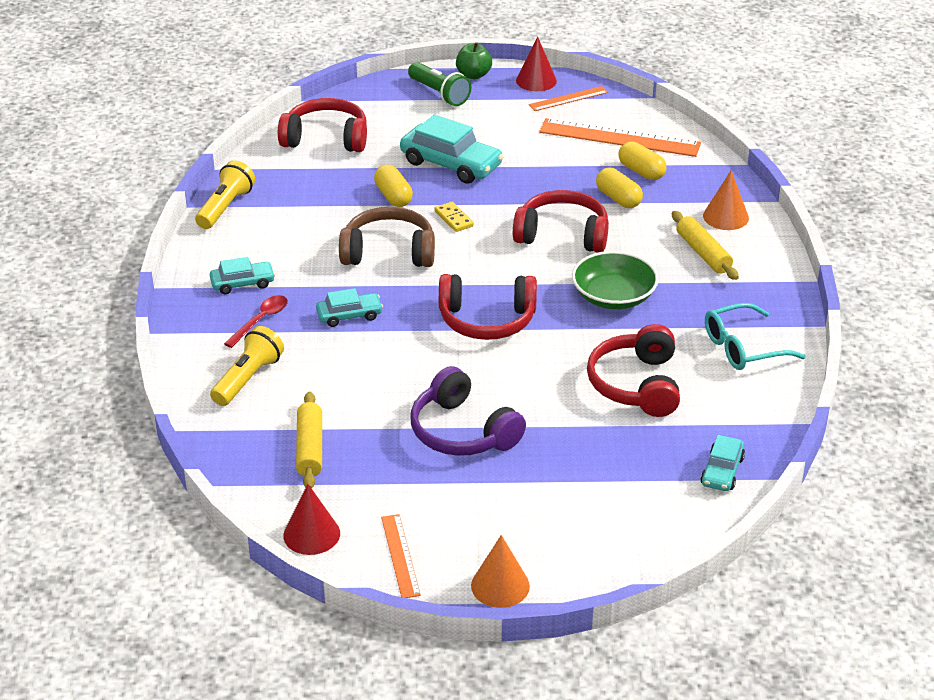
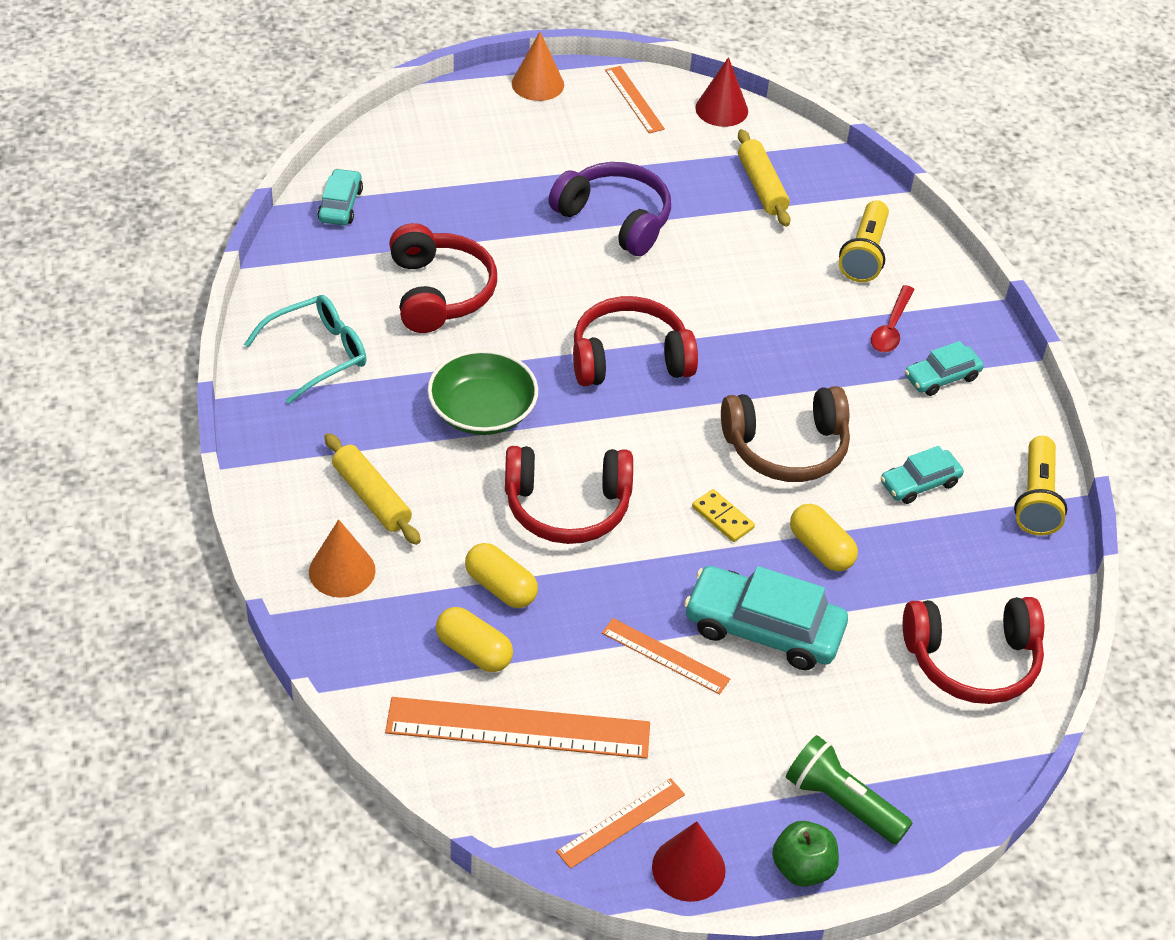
camera: 165 degrees right, 10 degrees up
(349, 315) = (793, 346): turquoise car -> turquoise car (919, 483)
(519, 158) = (665, 656): none -> orange ruler

